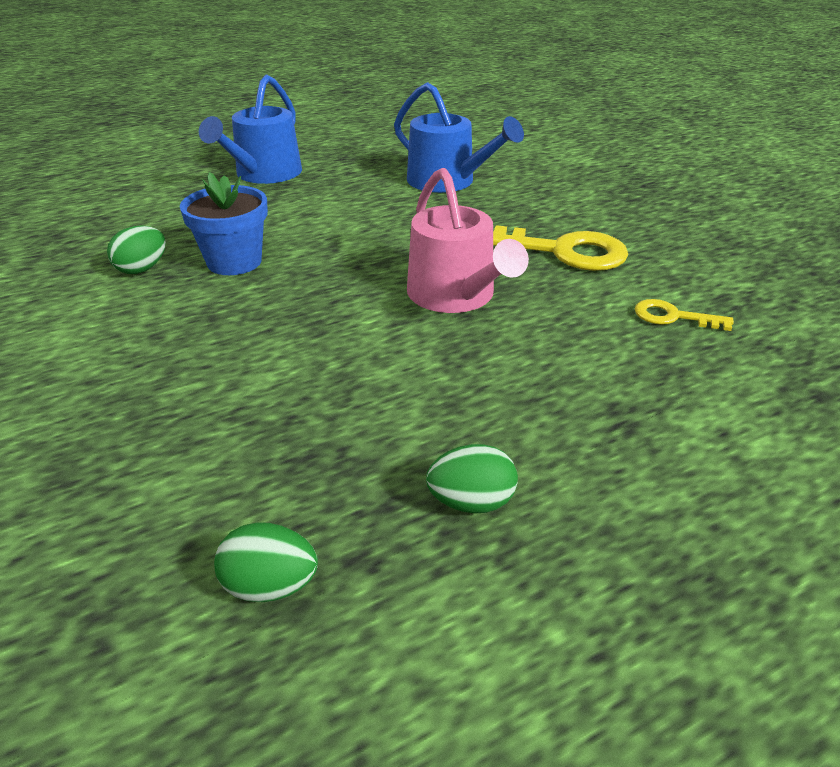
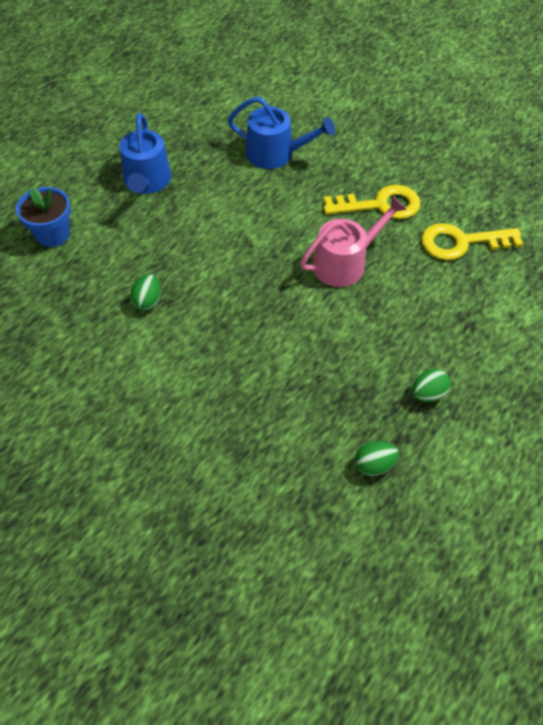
camera: 25 degrees left, 20 degrees up
(234, 262) = (199, 276): blue flower pot -> blue flower pot (53, 234)
(456, 295) = (344, 263): pink watering can -> pink watering can turned 75 degrees counterclockwise
(673, 317) = (461, 242): yellow key -> yellow key, size x1.94

